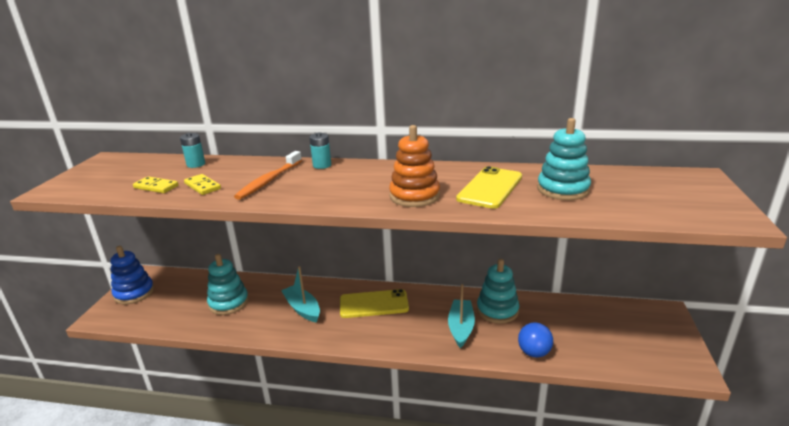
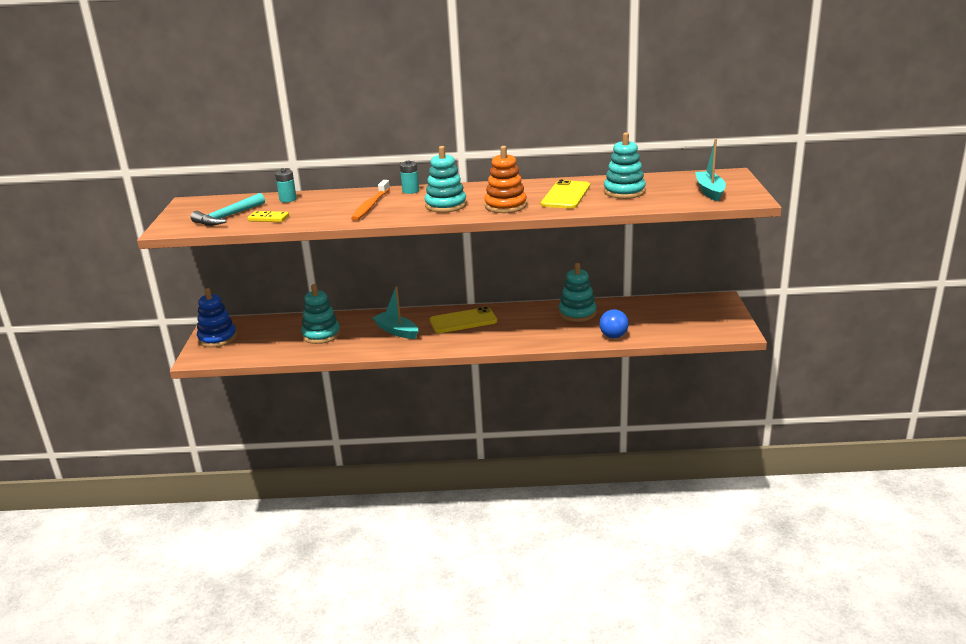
camera: 10 degrees left, 0 degrees up
(121, 180) = (228, 217): none -> turquoise hammer
(202, 186) = (312, 214): yellow domino -> none
(348, 188) = (446, 205): none -> turquoise stacking toy
(461, 327) = (548, 328): turquoise boat -> turquoise boat (710, 191)

